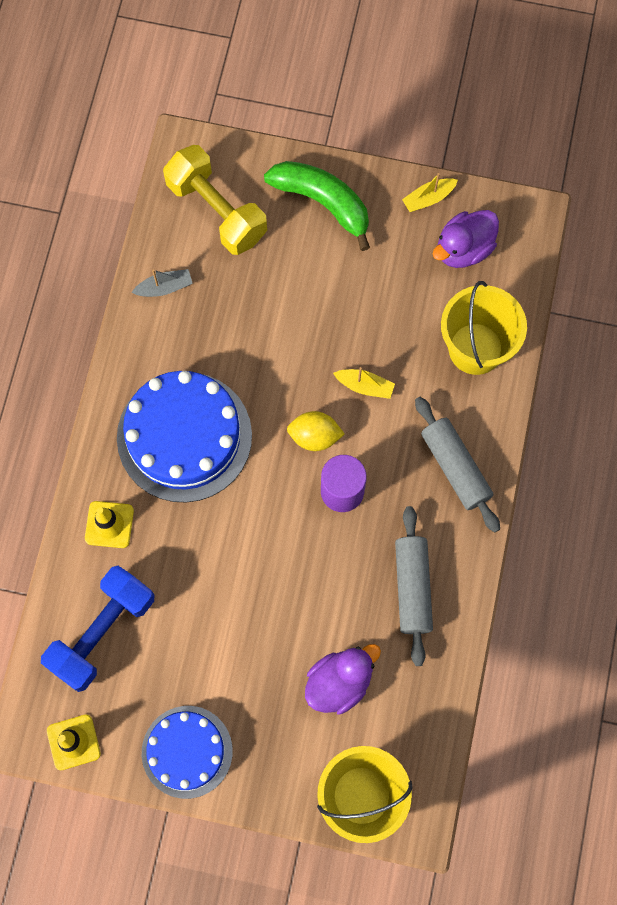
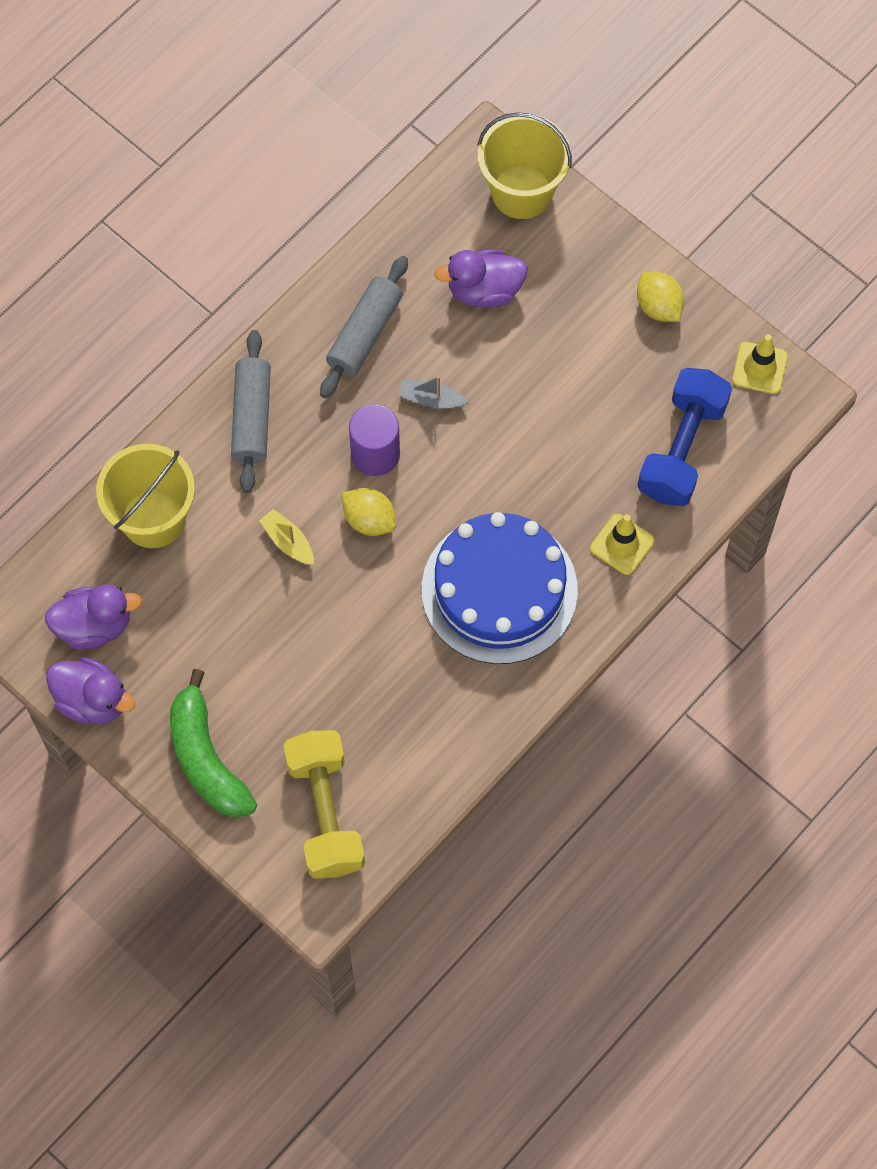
camera: 150 degrees left, 5 degrees down
(102, 632) = (682, 449): blue dumbbell -> blue dumbbell turned 45 degrees counterclockwise
(164, 287) = (431, 757): grey boat -> grey boat (431, 399)
(187, 751) = (658, 306): blue cake -> yellow lemon
(428, 198) = (93, 700): yellow boat -> purple duck

